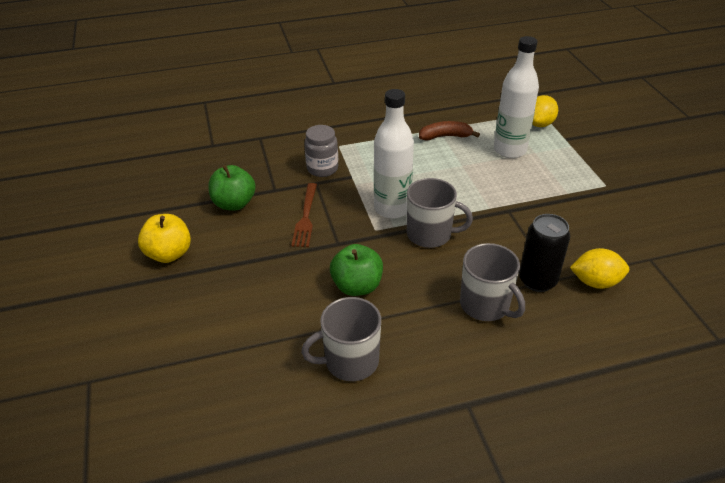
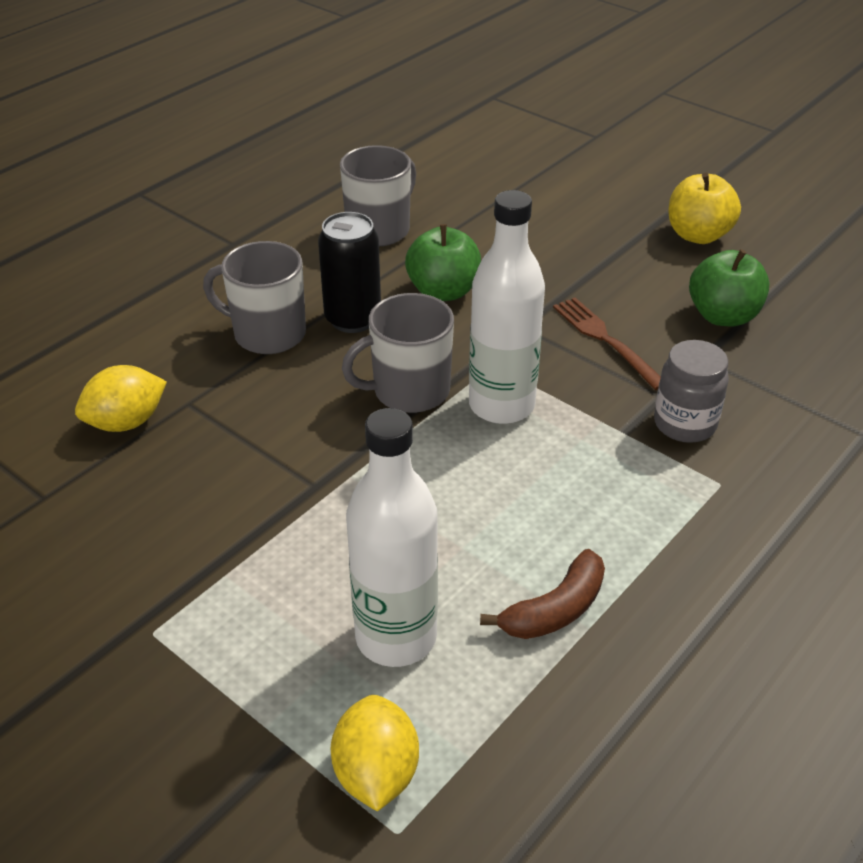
camera: 145 degrees right, 0 degrees up
(537, 280) = (213, 390): black can -> black can (353, 319)

